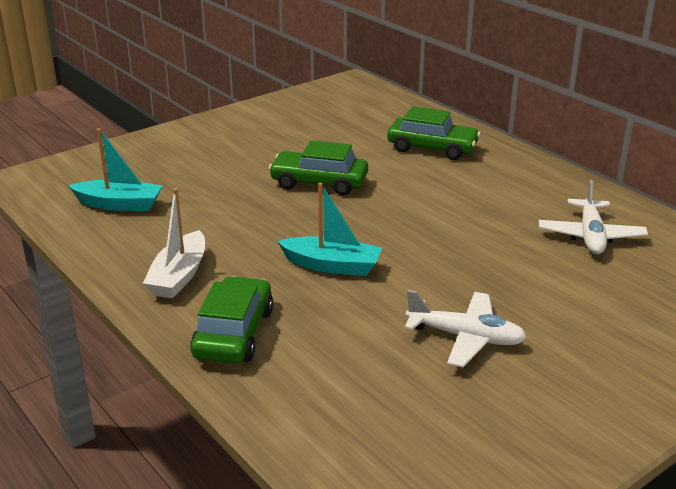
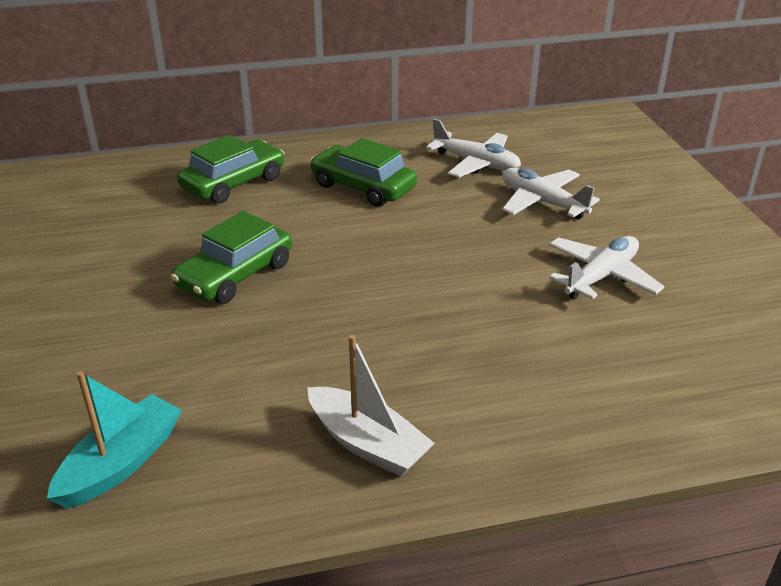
camera: 65 degrees left, 5 degrees up
(234, 333) = (522, 425): green car -> green car (363, 187)
(332, 265) = (426, 317): turquoise boat -> none
(561, 284) = (542, 202): none -> white plane

